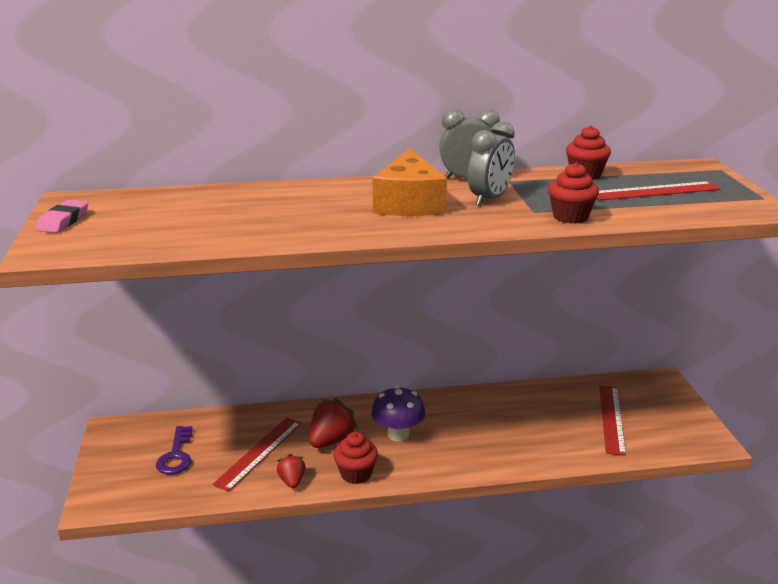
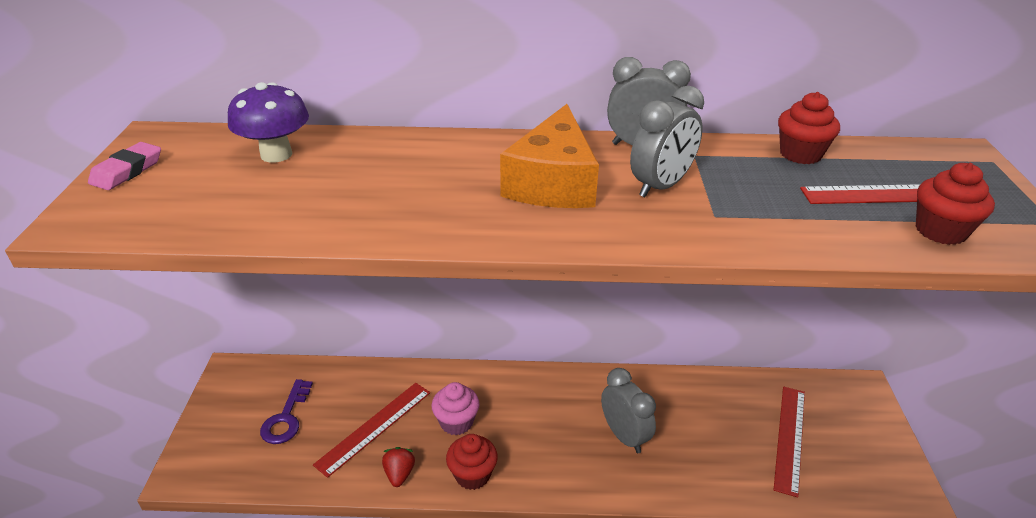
camera: 10 degrees right, 10 degrees up
(331, 440) = (456, 422): red strawberry -> pink cupcake
(398, 434) = (533, 424): purple mushroom -> purple mushroom (276, 154)
(477, 433) = (624, 436): none -> grey clock
(570, 217) = (763, 232): red cupcake -> red cupcake (940, 231)

